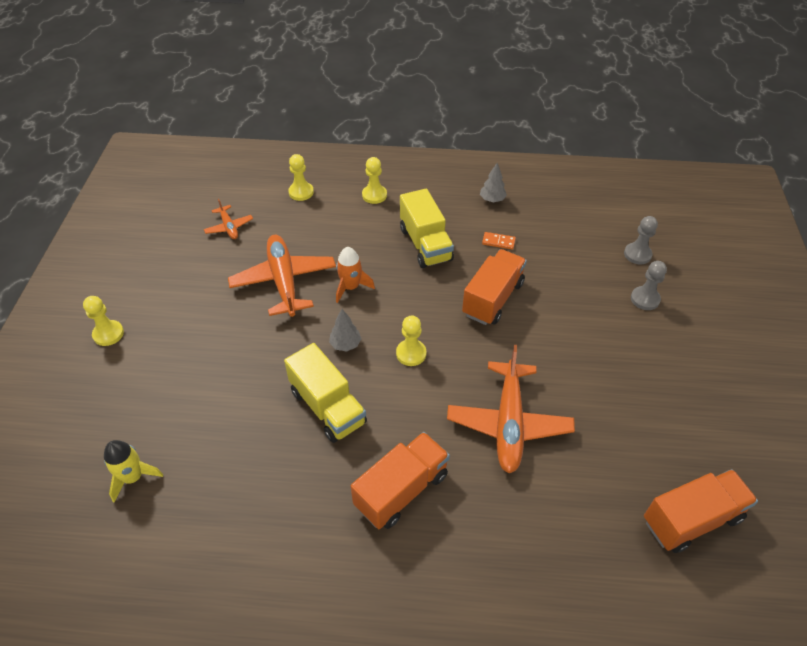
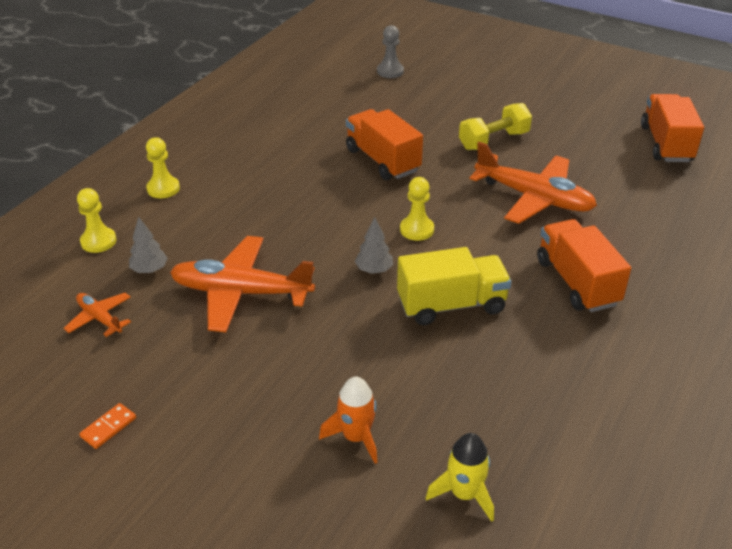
camera: 65 degrees left, 10 degrees down
(108, 334) = (201, 482): yellow pawn -> none
(229, 227) = (100, 318): orange plane -> orange plane turned 135 degrees counterclockwise
(351, 287) = (293, 244): orange rocket -> orange rocket (356, 437)
(425, 244) = (274, 177): yellow truck -> none
(492, 200) = (249, 118): grey tree -> grey tree (149, 270)
(498, 242) = (311, 134): orange domino -> orange domino (108, 427)
(581, 365) = (493, 140): none -> yellow dumbbell
(645, 299) = (443, 86): grey pawn -> none

